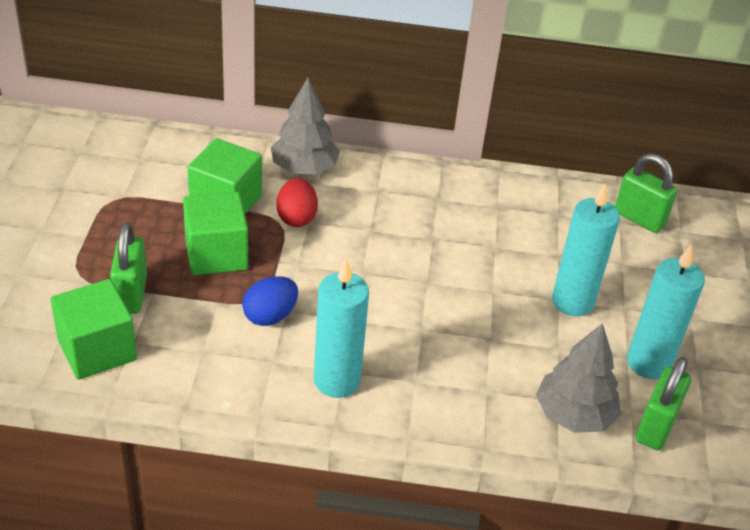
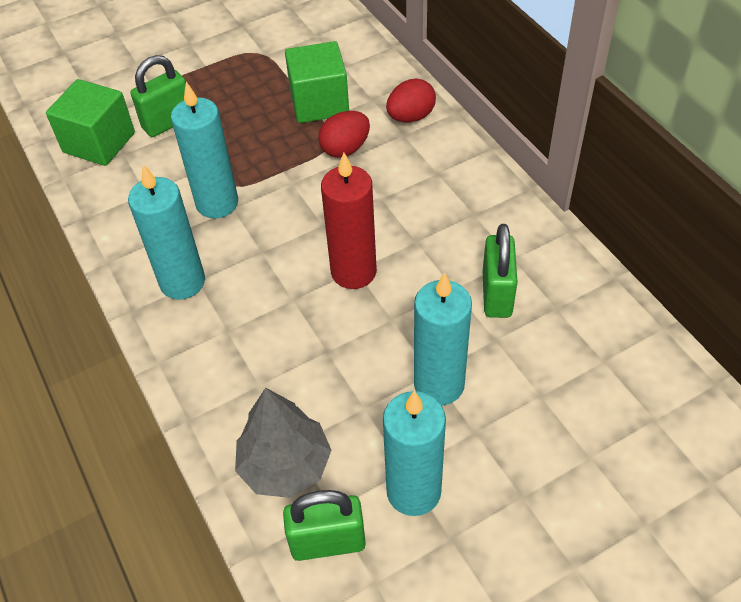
camera: 60 degrees right, 10 degrees up
(216, 254) = (255, 135): green cube -> none
(270, 316) = (217, 203): blue egg -> turquoise candle
(304, 168) = (411, 117): grey tree -> red egg
(429, 284) = (353, 272): none -> red candle
(639, 218) = (629, 374): green padlock -> green padlock (496, 294)

